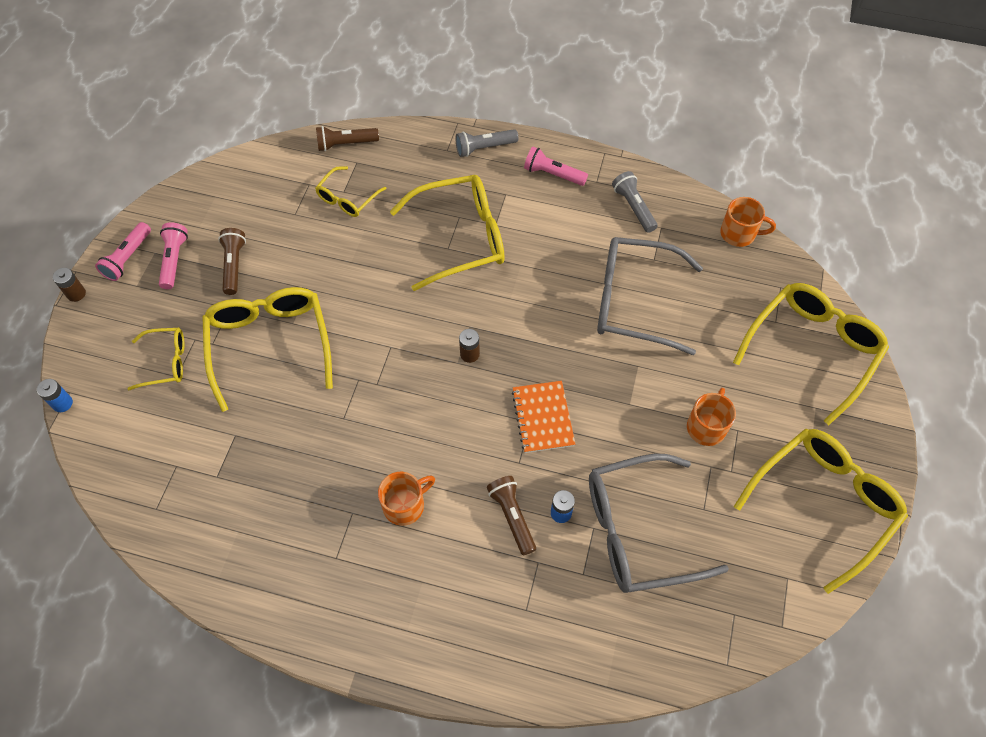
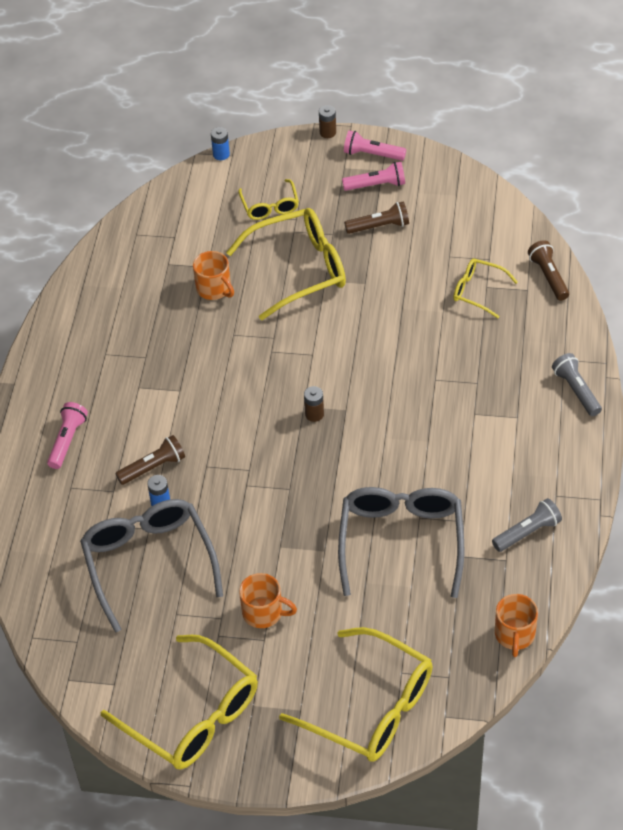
camera: 85 degrees right, 10 degrees down
(405, 505) = (156, 391): orange mug -> orange mug (214, 289)
(460, 238) = (450, 387): yellow glasses -> none
(543, 417) = (254, 479): orange notebook -> none
(553, 174) = (555, 455): pink flashlight -> pink flashlight (67, 441)

